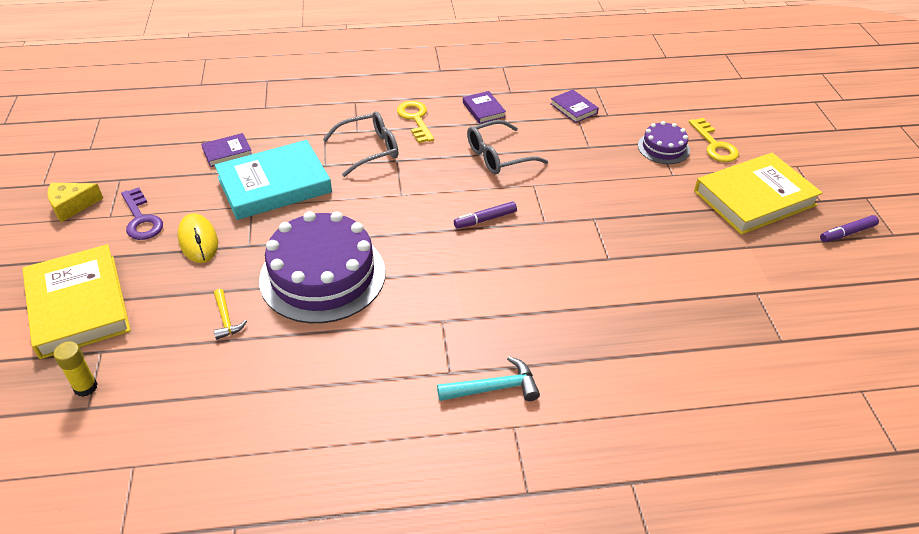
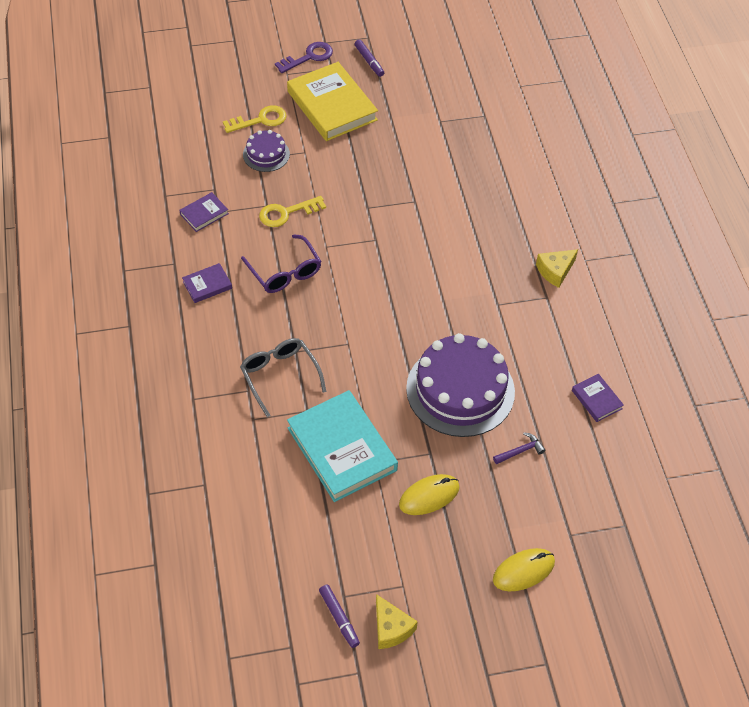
camera: 95 degrees left, 10 degrees up
(78, 305) = (523, 571): yellow book -> yellow mouse
(85, 387) = (607, 533): yellow glue stick -> none
(141, 219) = (404, 555): purple key -> purple key (308, 57)
(226, 319) = (520, 451): yellow hammer -> purple hammer
(227, 152) = (291, 503): purple book -> purple book (596, 399)
(415, 119) = (226, 341): yellow key -> yellow key (287, 213)
(485, 219) = (376, 280): purple marker -> purple marker (339, 618)
(494, 388) = (555, 271): turquoise hammer -> yellow cheese
(498, 156) = (285, 272): grey glasses -> purple glasses

